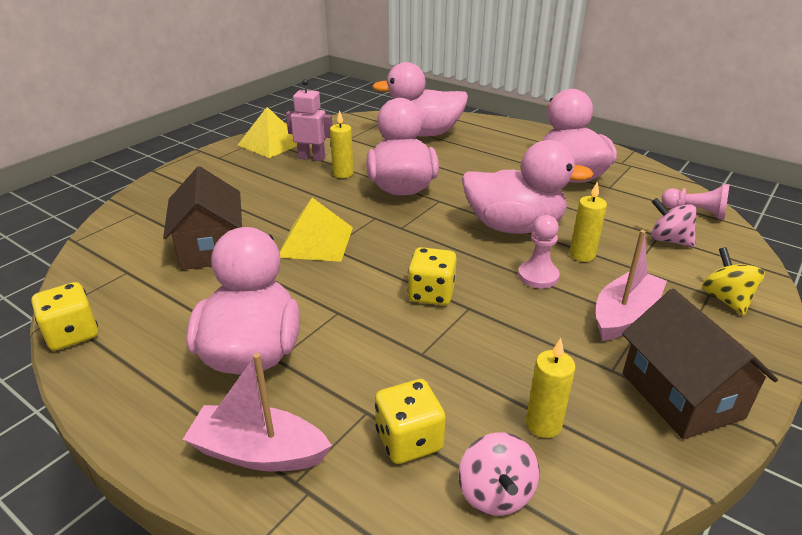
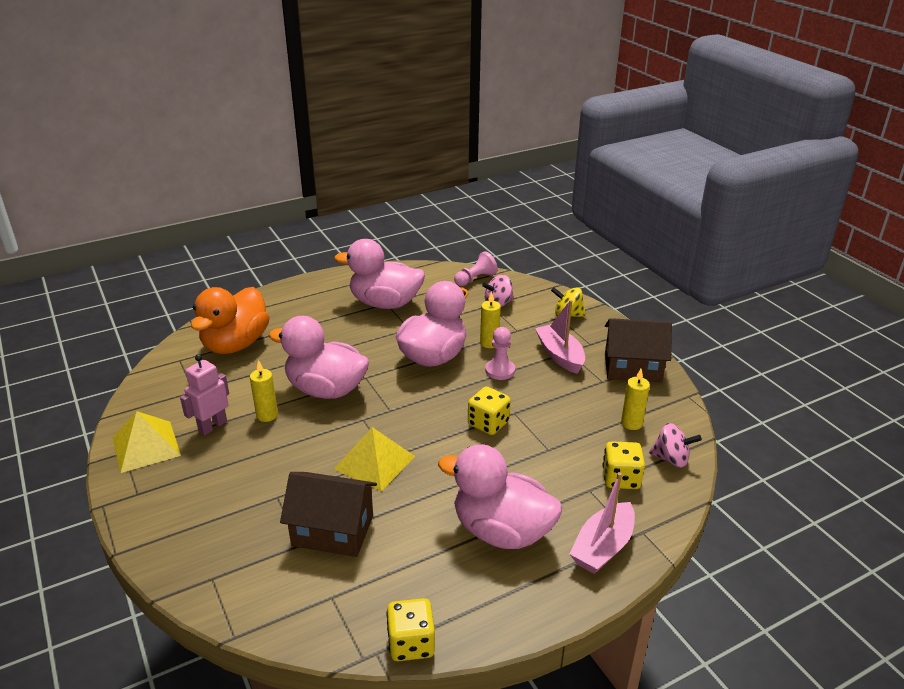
camera: 65 degrees left, 0 degrees up
(423, 134) = (235, 344): pink duck -> orange duck

